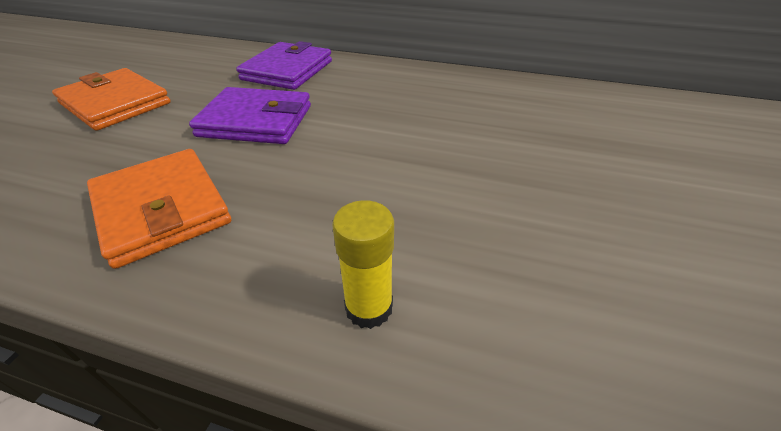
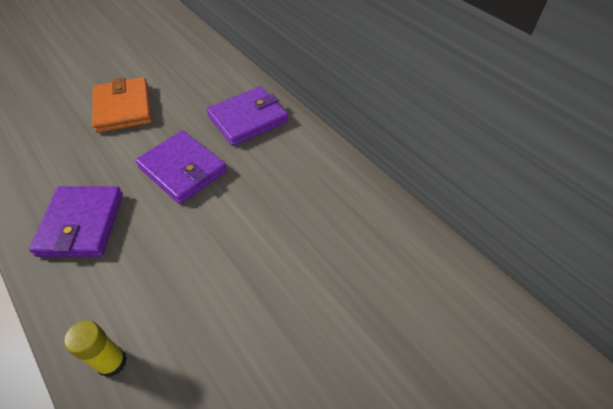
camera: 35 degrees right, 10 degrees up
(162, 209) = (81, 224): orange wallet -> purple wallet

